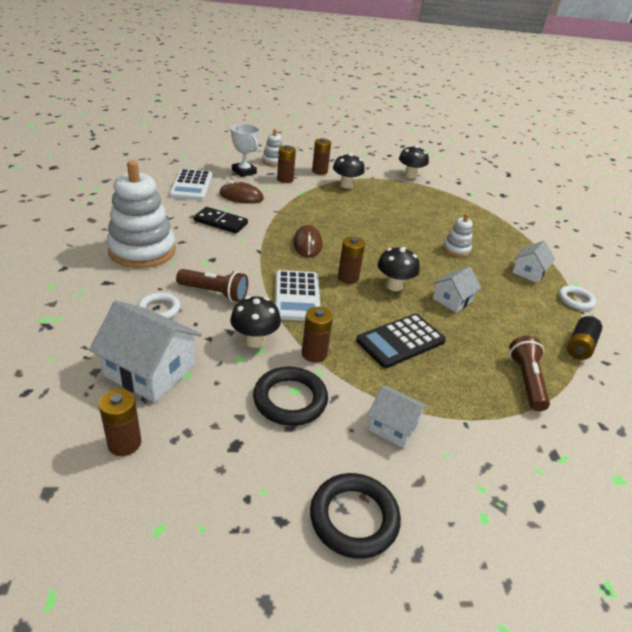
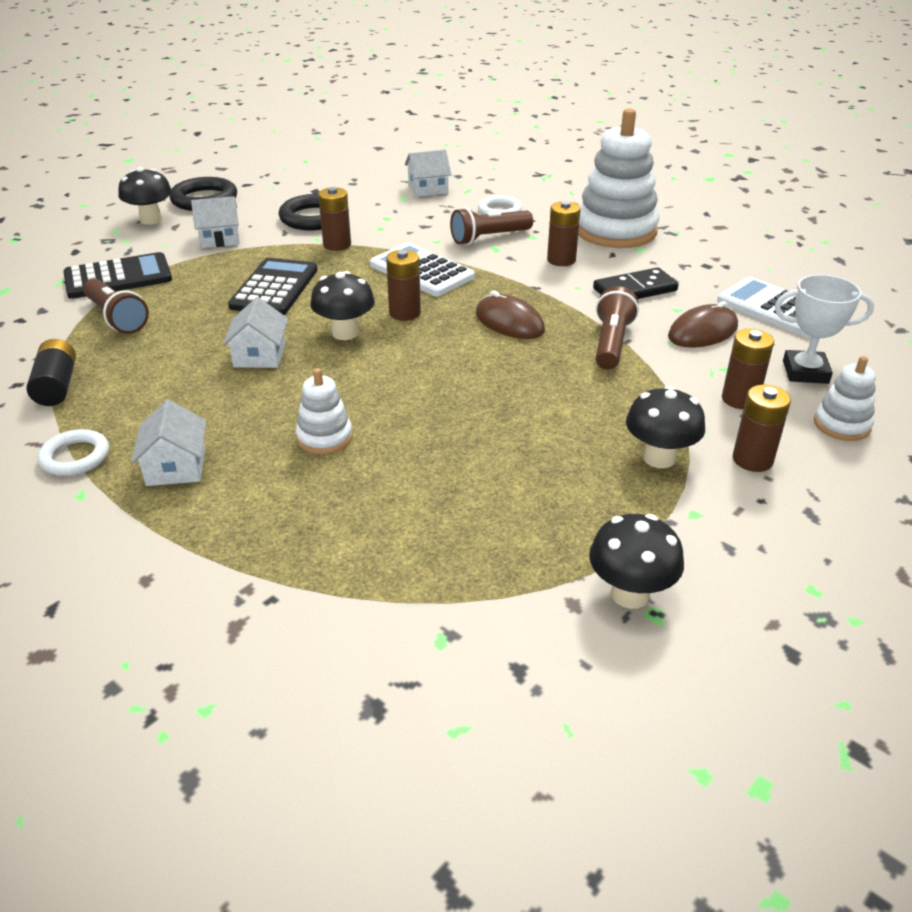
camera: 140 degrees right, 0 degrees up
(124, 443) = (377, 167): brown battery -> brown battery (561, 260)
(151, 371) = (428, 189): white house -> white house, size x0.59
(255, 340) = (395, 230): black mushroom -> black mushroom (151, 220)
(284, 213) = (611, 343): none -> brown flashlight
(509, 429) = (118, 277): none -> black calculator

